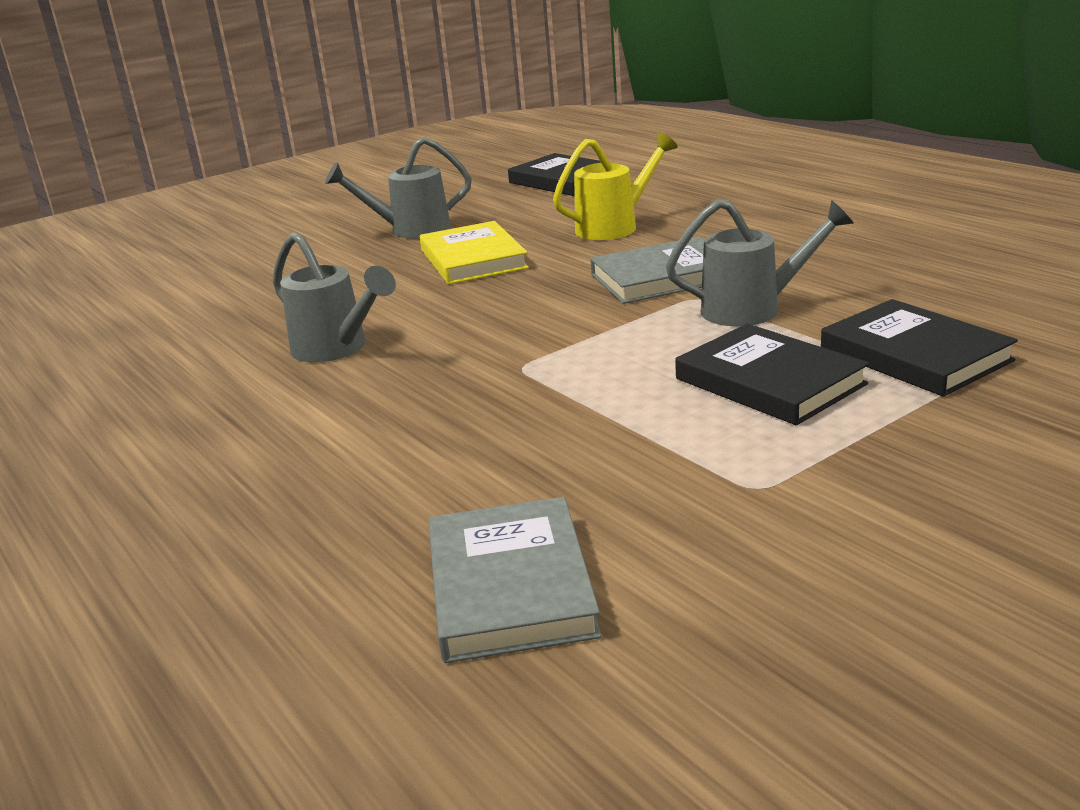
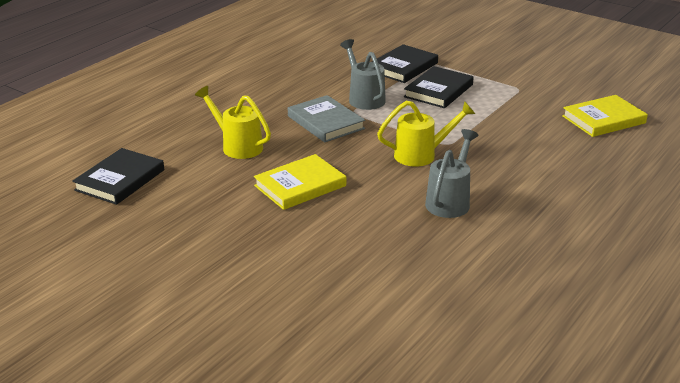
camera: 110 degrees left, 5 degrees up
(411, 230) = (237, 225): grey watering can -> none
(497, 340) = (421, 155): none -> yellow watering can
(510, 586) = (603, 119): grey book -> yellow book

